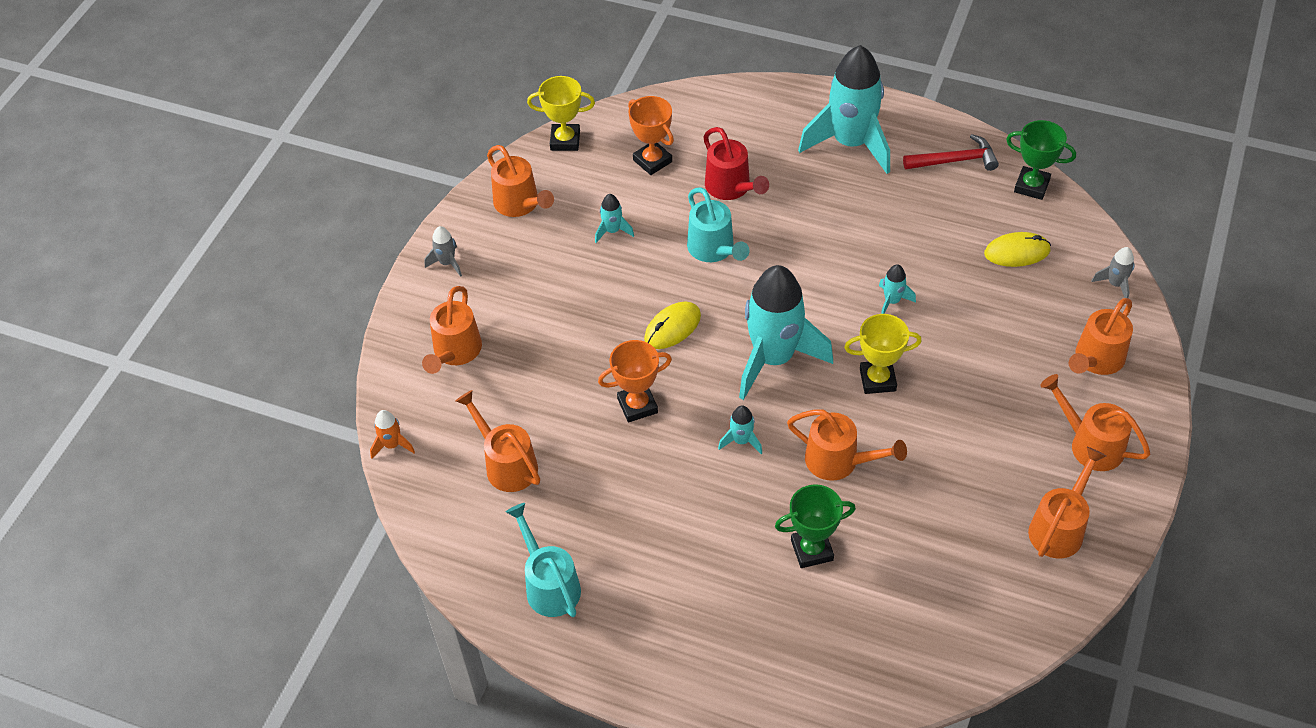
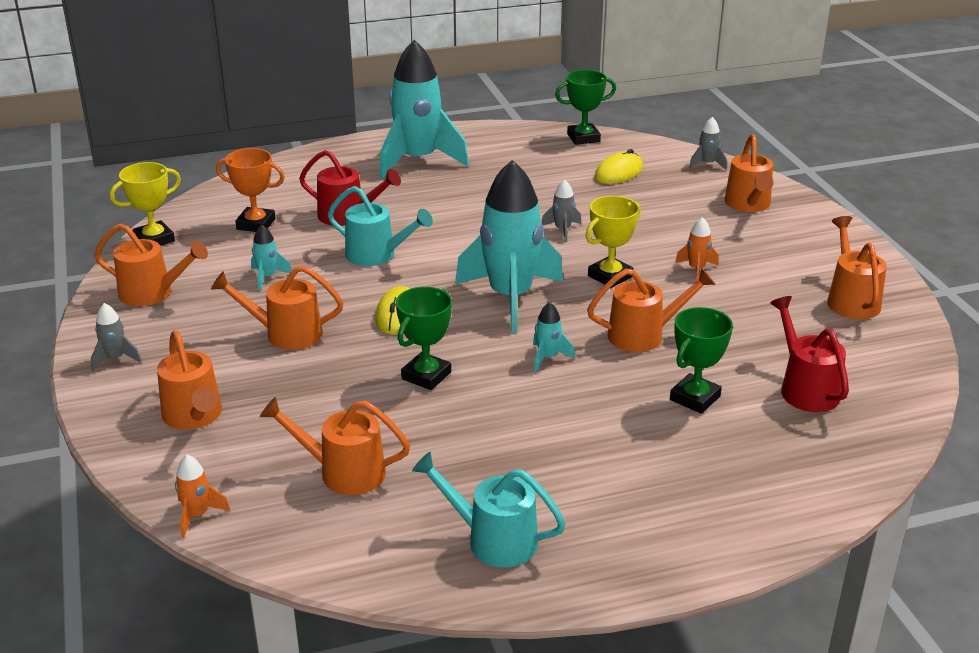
camera: 40 degrees left, 20 degrees down
(637, 406) = (426, 376): orange trophy -> green trophy
(892, 301) = (562, 230): turquoise rocket -> grey rocket
(909, 594) = (805, 388): none -> red watering can
(955, 160) = (511, 143): red hammer -> none
(960, 414) = (696, 269): none -> orange rocket
(1089, 444) = (806, 248): orange watering can -> orange watering can (285, 334)

